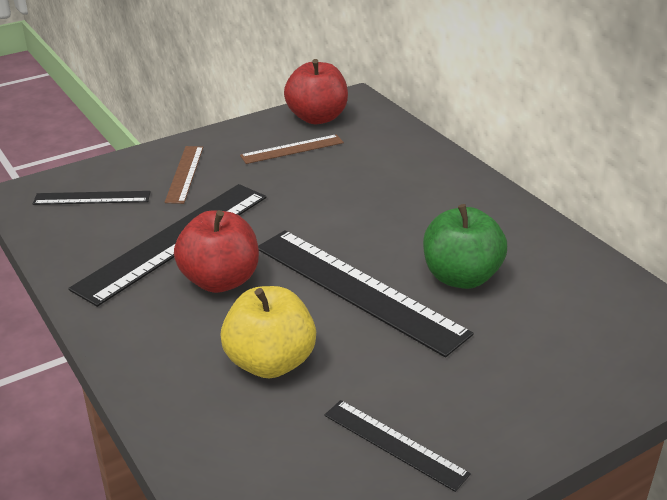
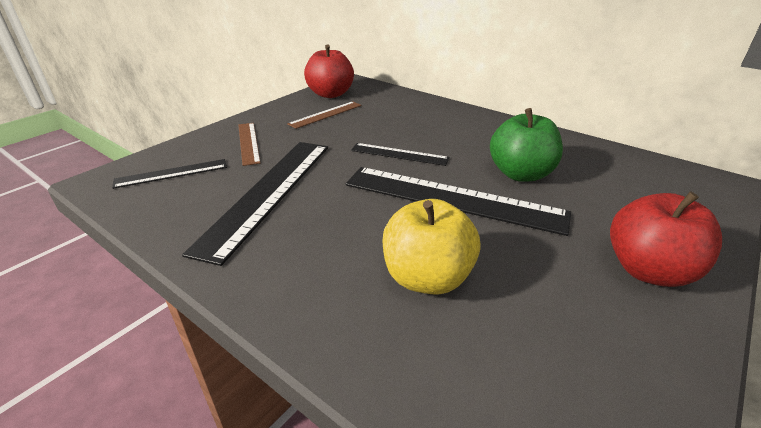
camera: 20 degrees left, 0 degrees up
(220, 280) = (330, 216): red apple -> red apple (648, 270)
(394, 444) = (601, 327): black ruler -> black ruler (399, 154)

